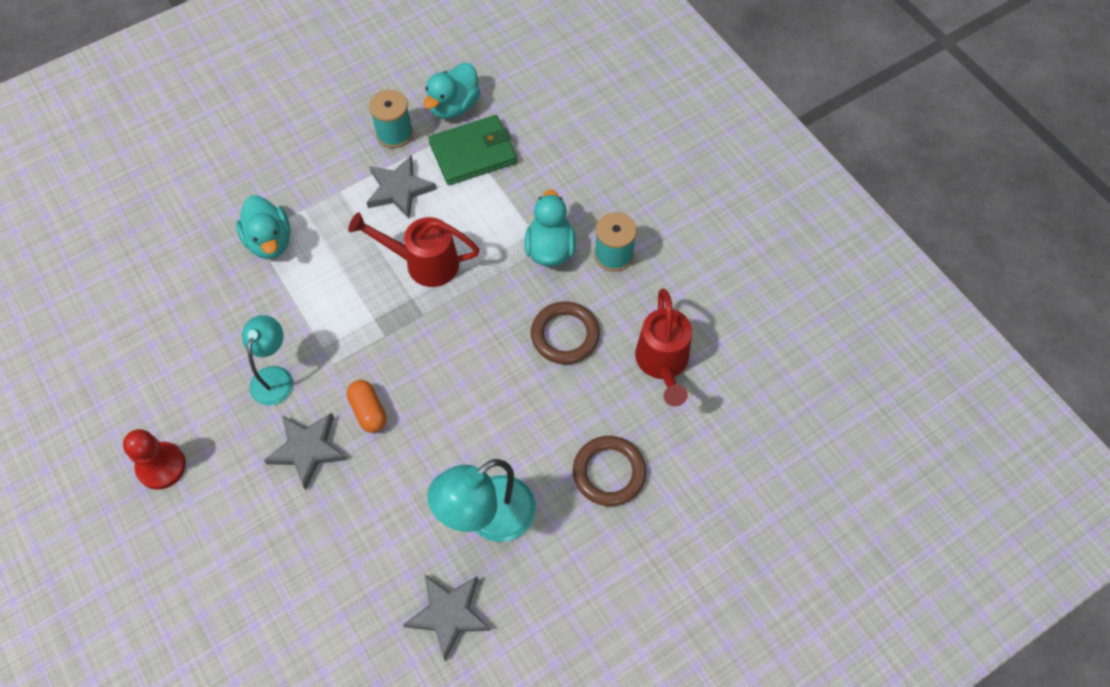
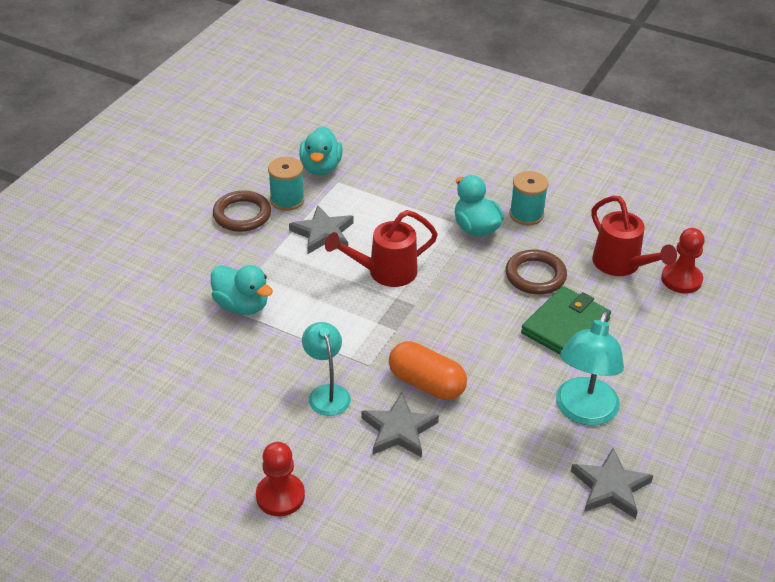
camera: 30 degrees left, 20 degrees down
(368, 411) = (426, 384): orange capsule -> orange capsule, size x1.54
(473, 153) = (362, 191): green wallet -> green wallet (565, 326)
(609, 472) = (645, 345): brown ring -> brown ring (242, 215)
(712, 411) = (681, 279): none -> red pawn

